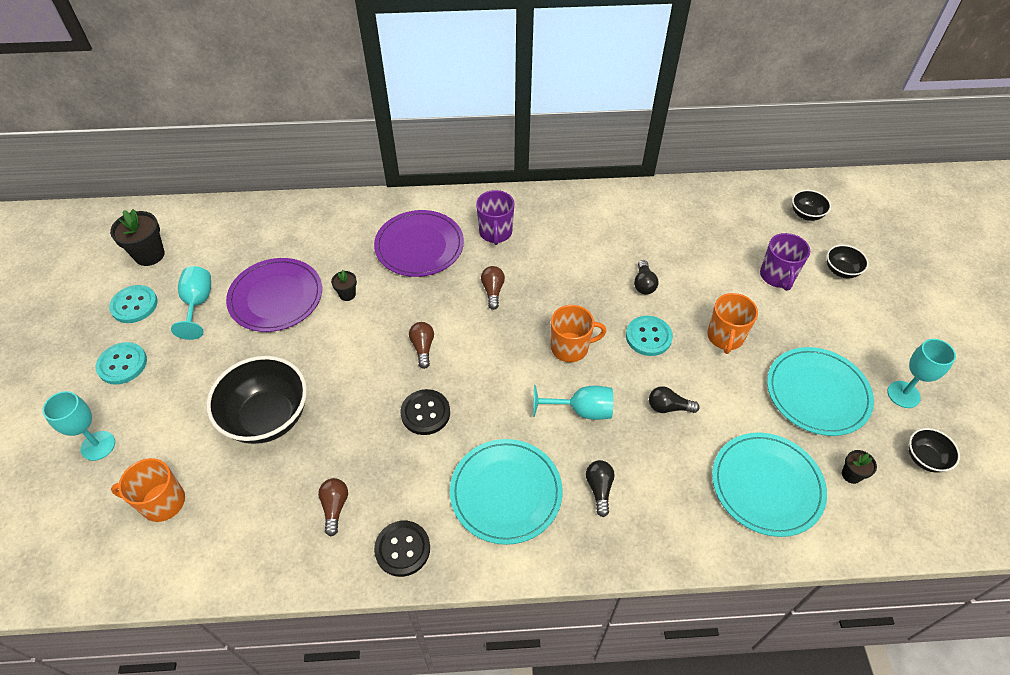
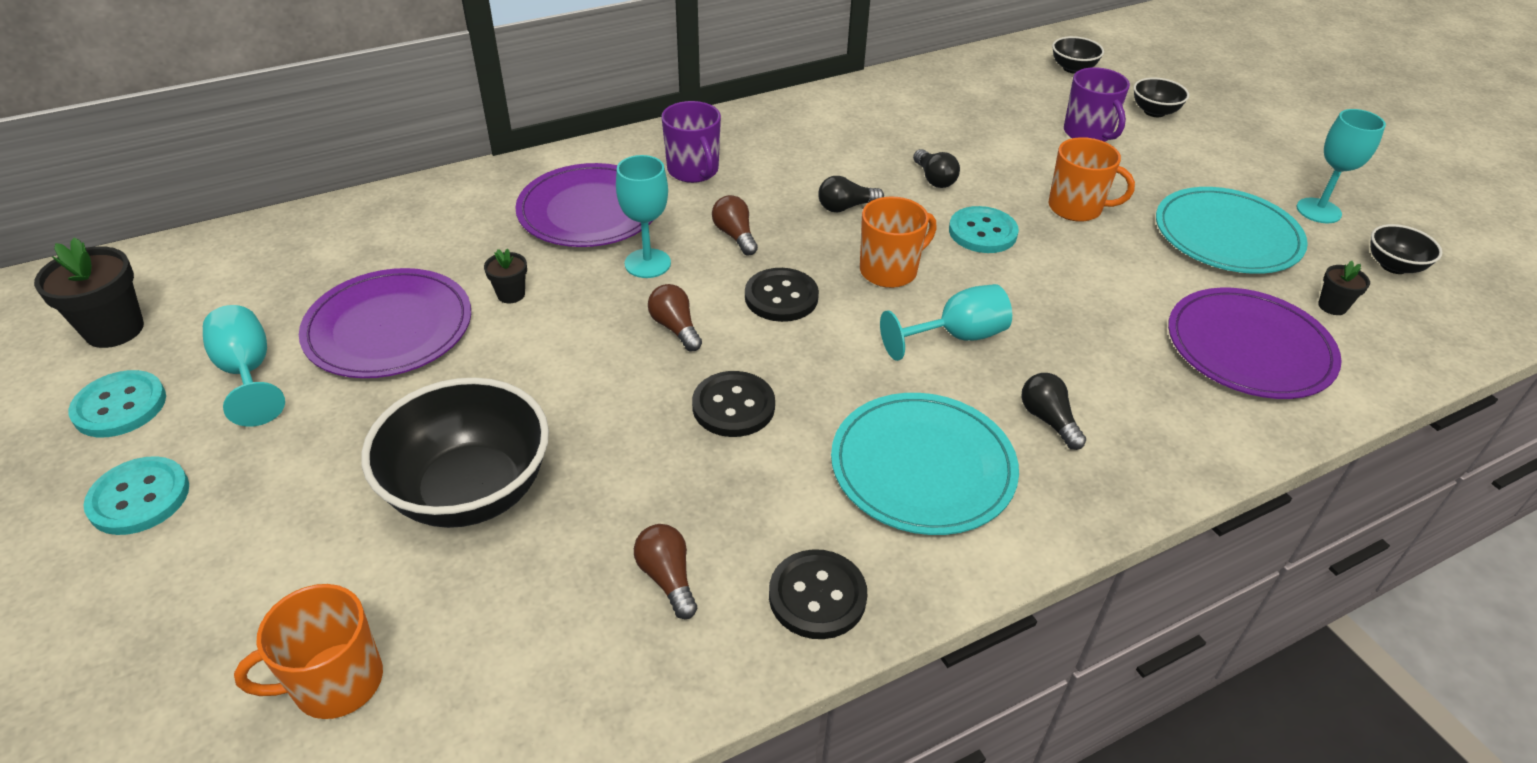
camera: 25 degrees left, 10 degrees down
(98, 446) = (150, 638): turquoise goblet -> turquoise goblet (647, 263)
(494, 346) = (781, 297): none -> black button
(668, 407) = (1066, 300): black light bulb -> black light bulb (846, 207)
(725, 337) = (1076, 208): orange mug -> orange mug turned 60 degrees counterclockwise
(767, 485) = (1249, 348): turquoise plate -> purple plate

